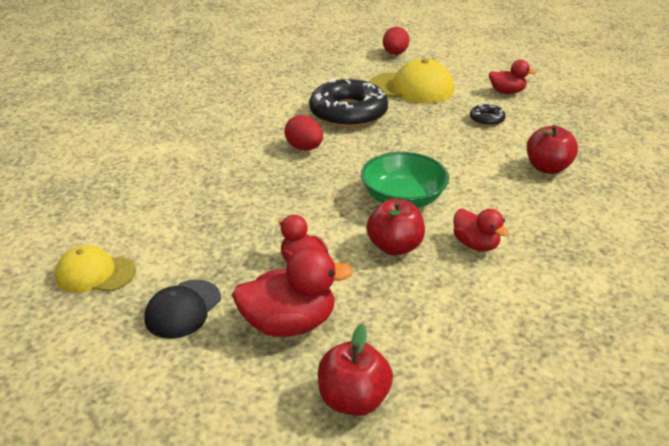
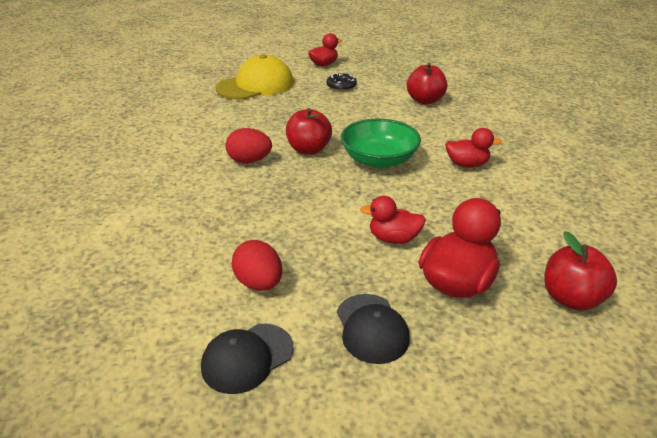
camera: 45 degrees left, 0 degrees up
(95, 273) = (247, 358): yellow cap -> black cap
(348, 113) = (239, 121): black donut -> none
(394, 247) = (428, 192): red apple -> red apple (308, 149)
(395, 54) = (200, 66): red egg -> red egg (259, 283)

